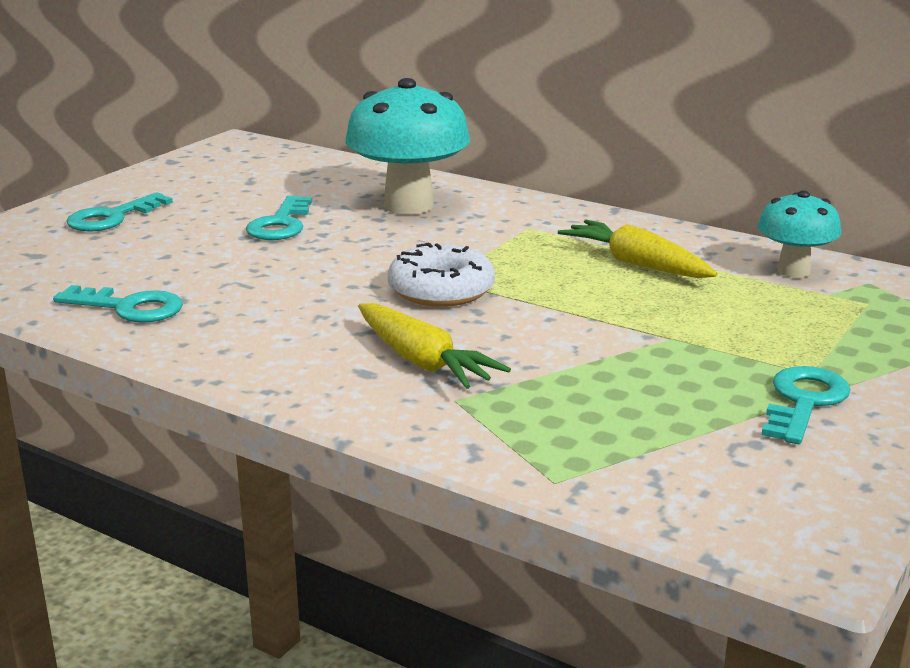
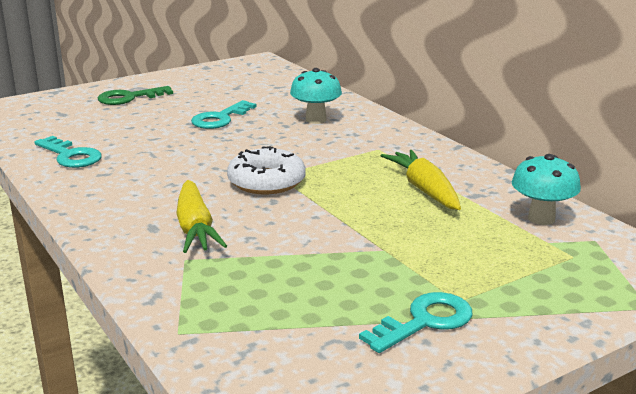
camera: 25 degrees right, 0 degrees up
(112, 217) = (129, 98): turquoise key -> green key
(409, 206) = (316, 120): turquoise mushroom -> turquoise mushroom, size x0.58

